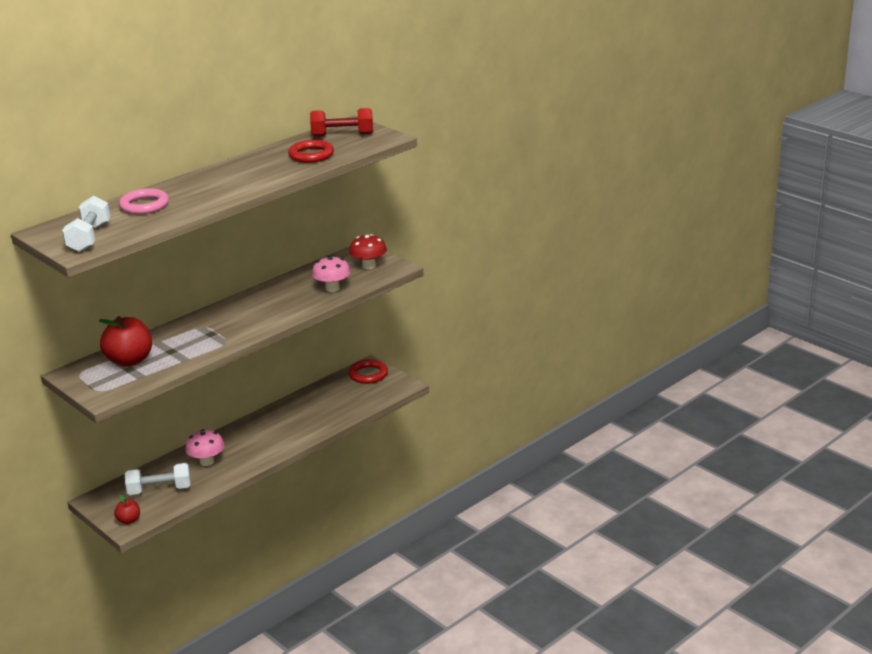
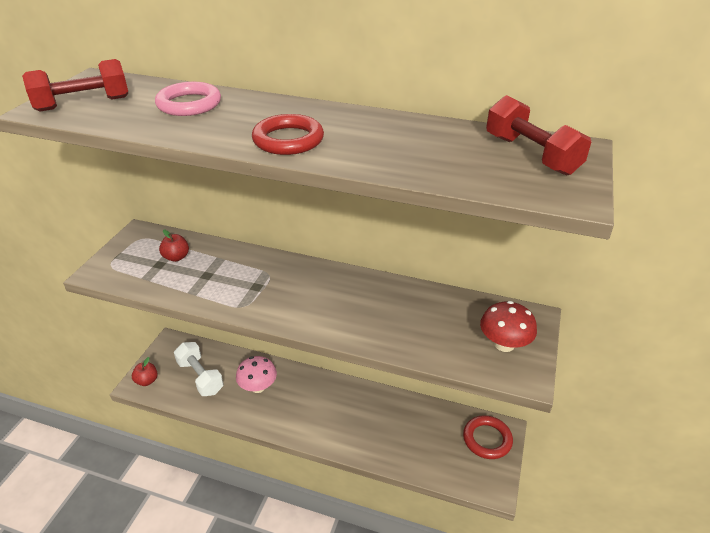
camera: 60 degrees right, 10 degrees up
(89, 237) = (83, 104): white dumbbell -> red dumbbell
(130, 360) = (176, 257): red apple -> red apple, size x0.51
(311, 155) = (434, 155): red ring -> red ring (288, 140)
(332, 288) = (422, 337): pink mushroom -> none

